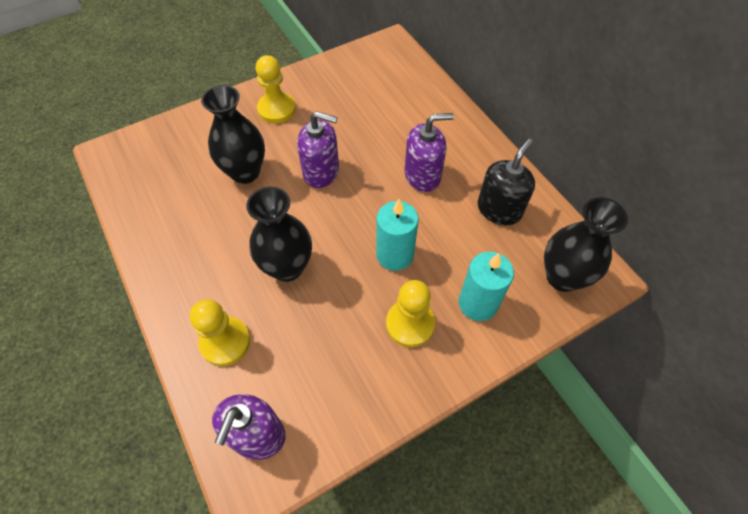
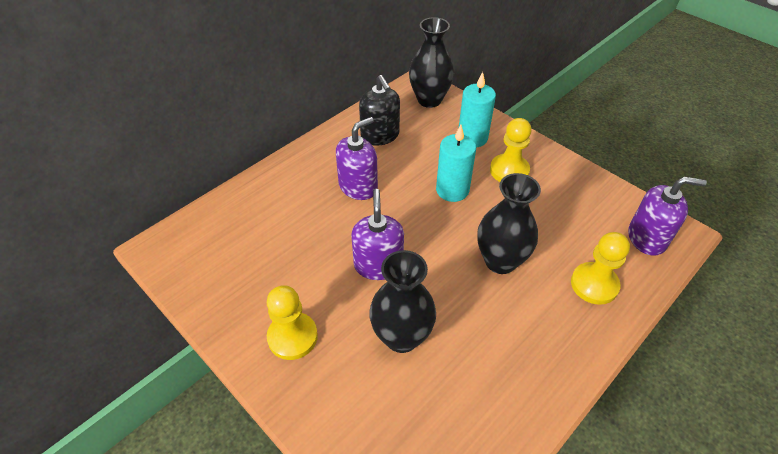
camera: 105 degrees left, 10 degrees down
(422, 175) = (358, 186): purple soap dispenser -> purple soap dispenser turned 75 degrees clockwise
(499, 209) = (380, 135): black soap dispenser -> black soap dispenser turned 135 degrees counterclockwise

